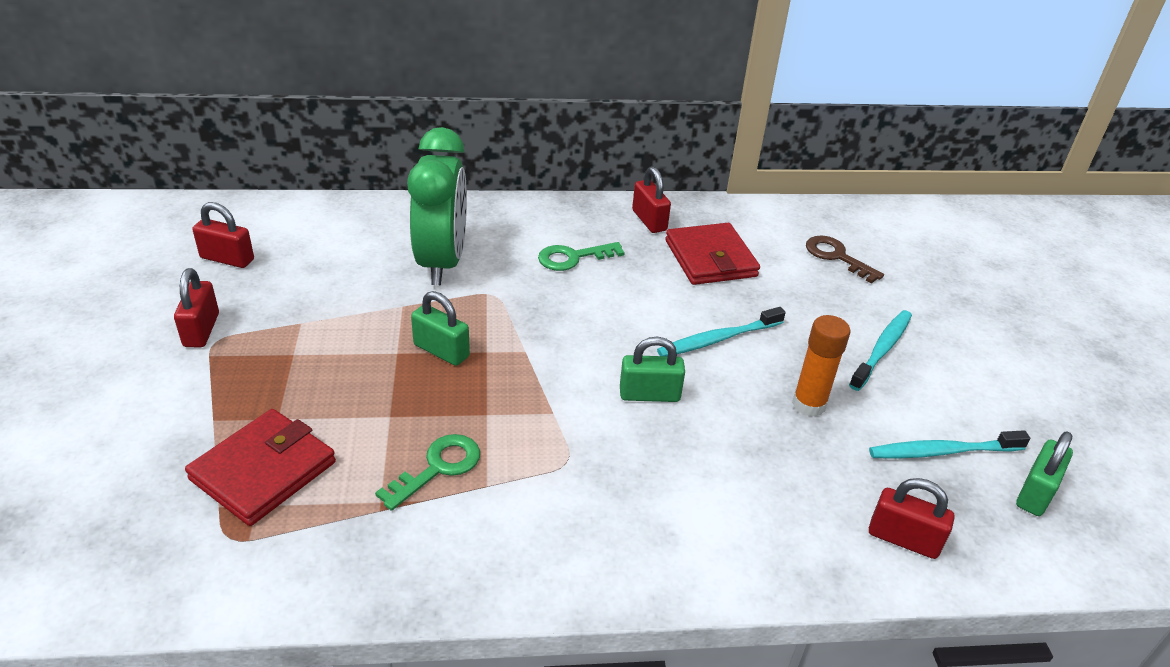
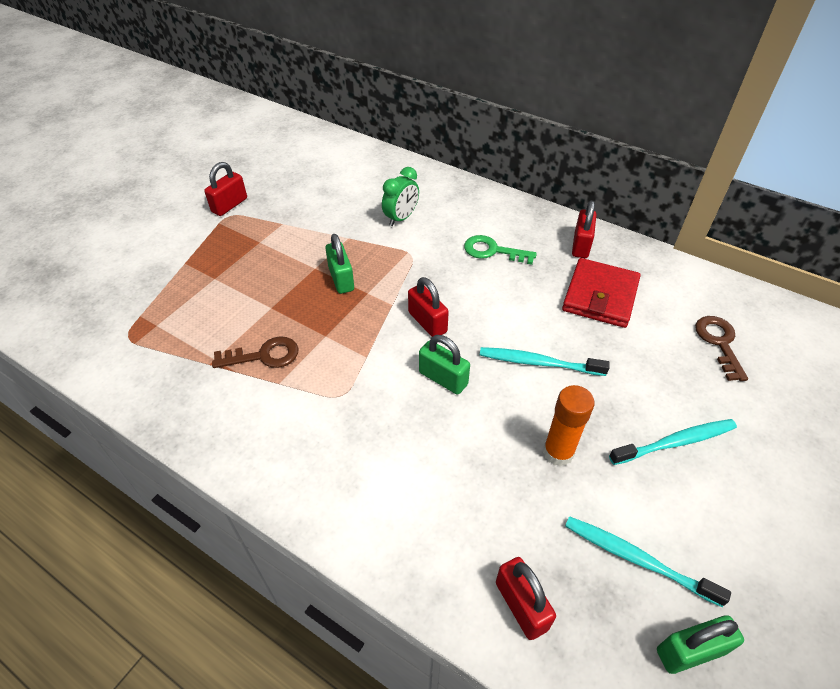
camera: 40 degrees right, 10 degrees up
(227, 259) = (283, 166): red padlock -> red padlock (427, 322)
(263, 471) = (178, 306): red wallet -> none
(438, 468) = (264, 356): green key -> brown key
(442, 263) = (401, 218): green clock -> green clock, size x0.52

